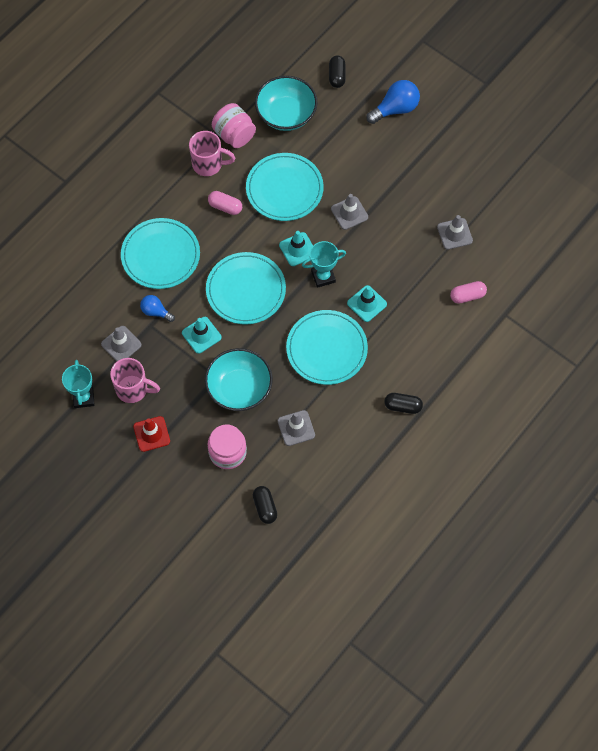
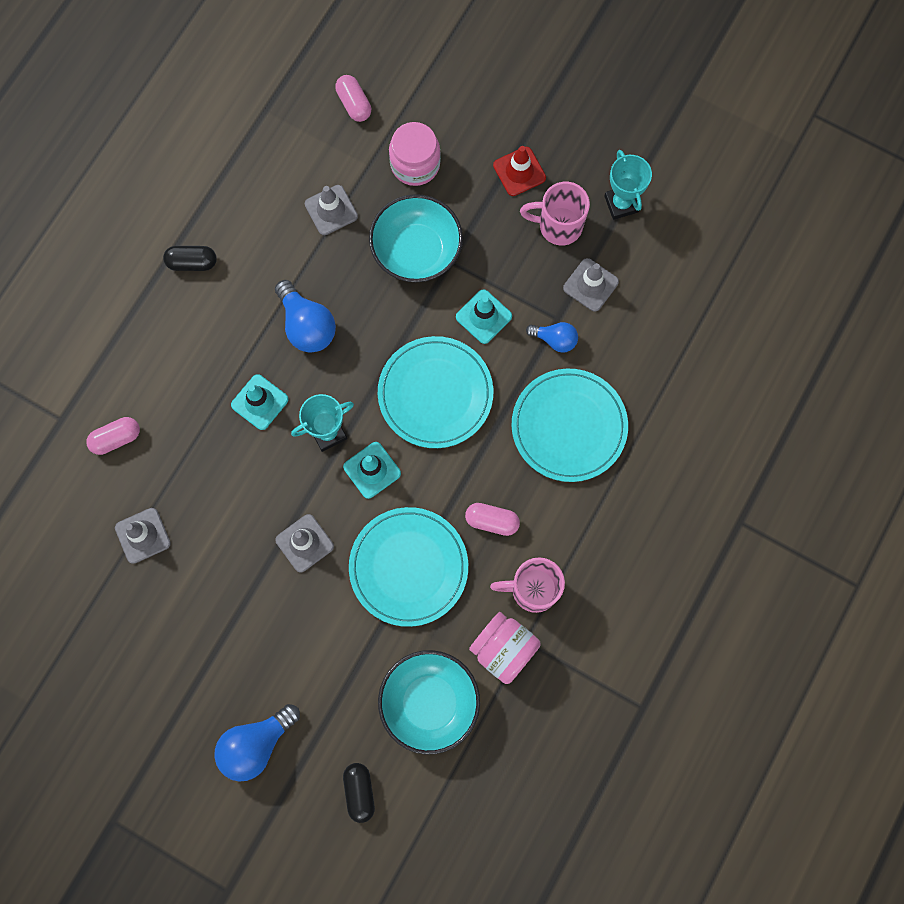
camera: 170 degrees right, 10 degrees up
(265, 507) = (354, 104): black capsule -> pink capsule
(326, 349) = (307, 326): turquoise plate -> blue light bulb

